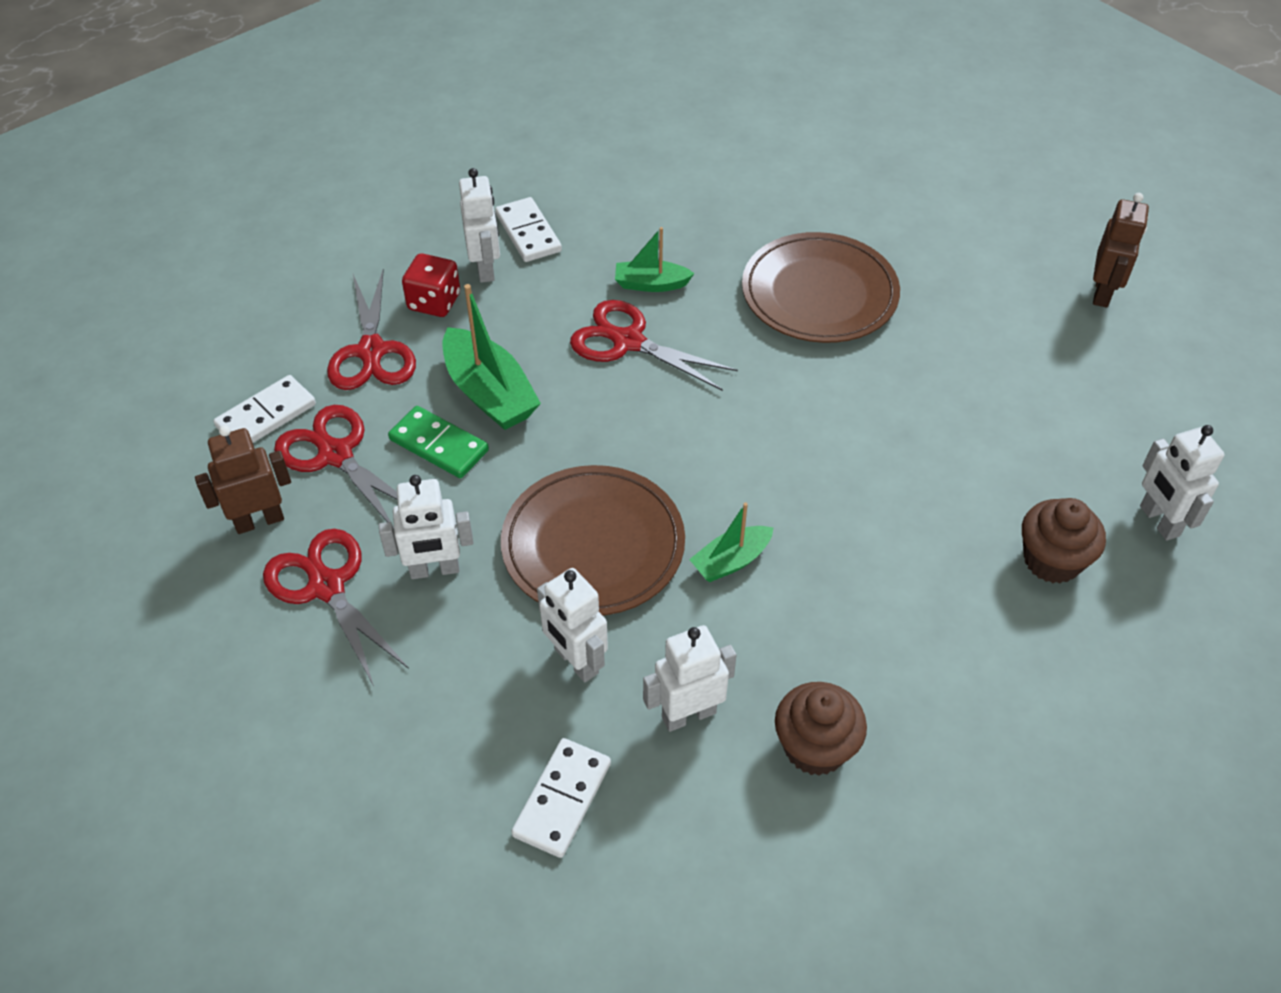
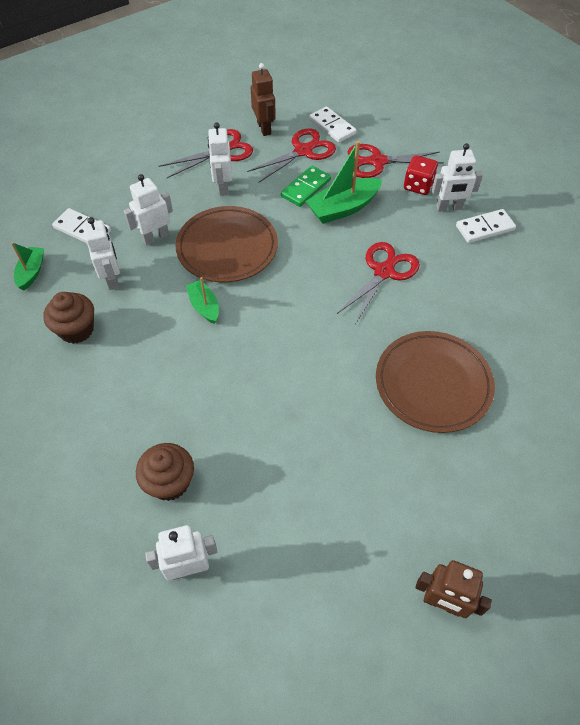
camera: 95 degrees right, 5 degrees up
(651, 284) = (438, 287): green boat -> green boat (32, 272)

